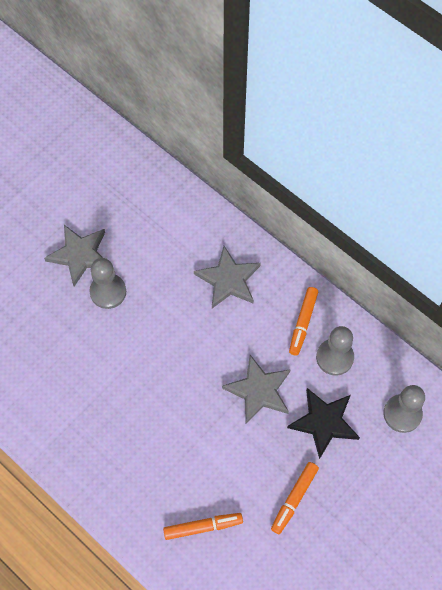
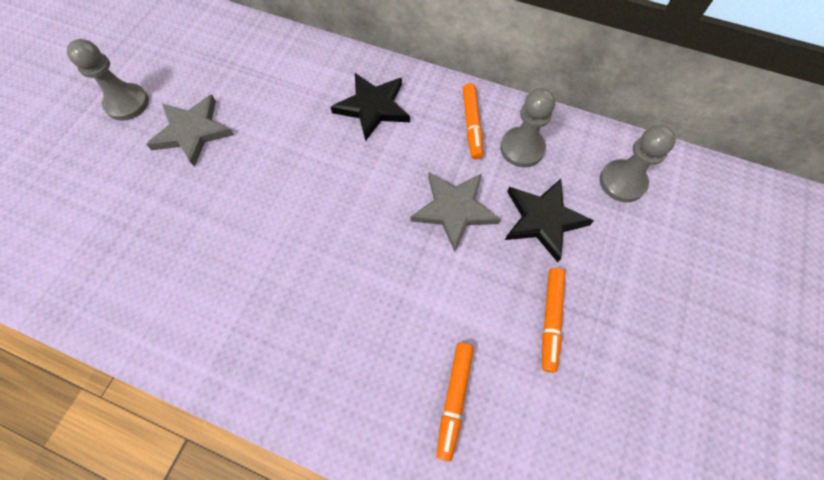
camera: 20 degrees left, 0 degrees up
(108, 292) = (238, 160): grey pawn -> grey pawn (127, 103)
(203, 527) = (454, 399): orange marker -> orange marker turned 135 degrees clockwise
(228, 280) = (373, 107): grey star -> black star

